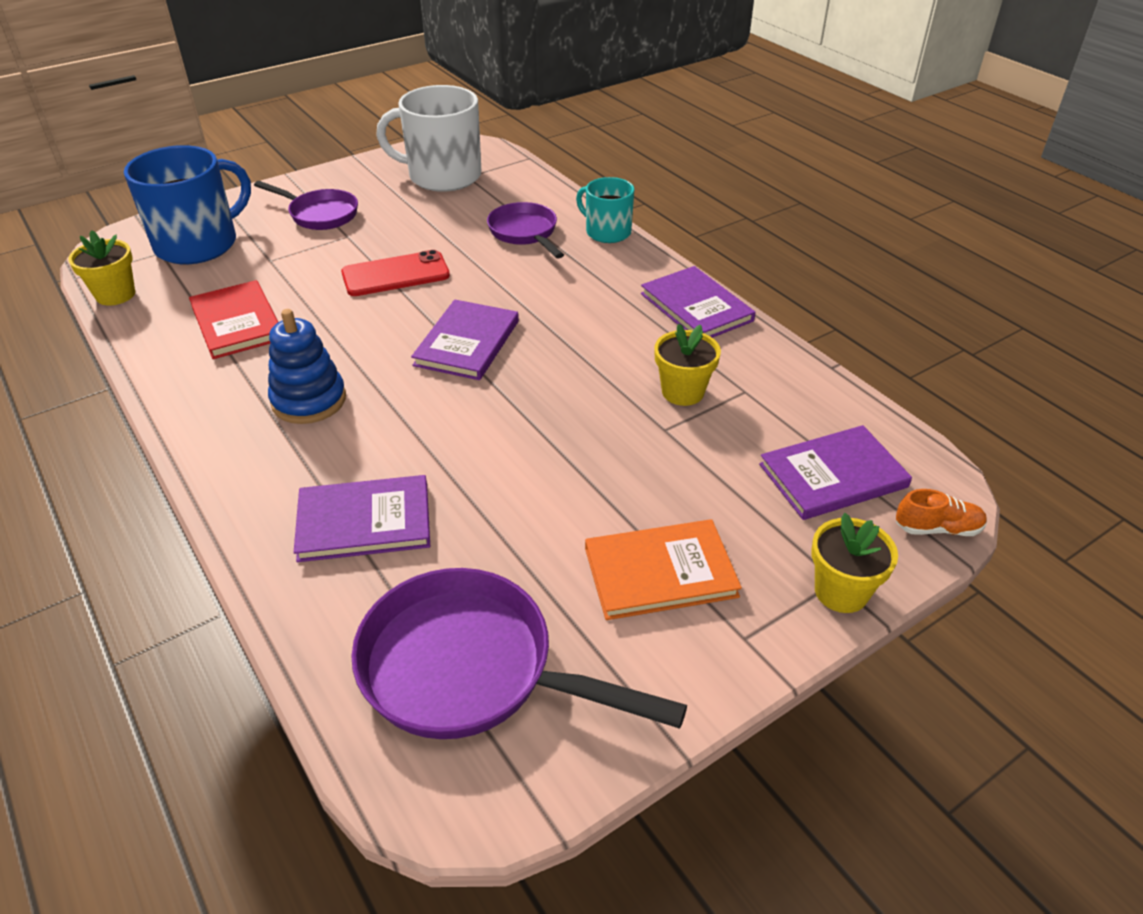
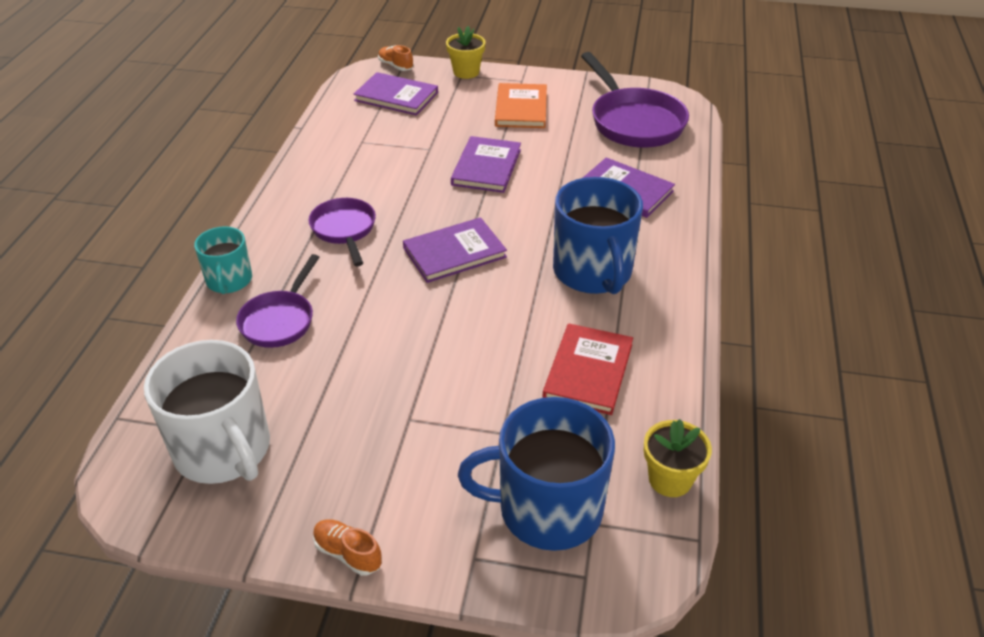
camera: 135 degrees left, 0 degrees up
(306, 181) = (348, 553): none -> orange shoe
(309, 400) = (593, 272): blue stacking toy -> blue mug
(320, 214) = (397, 473): purple pan -> purple pan (344, 230)
(395, 274) = (425, 342): red phone -> none
(660, 572) = (521, 108): orange book -> orange book turned 60 degrees clockwise
(682, 392) = (390, 158): yellow flower pot -> none
(696, 307) = (293, 193): purple book -> purple book (486, 167)

